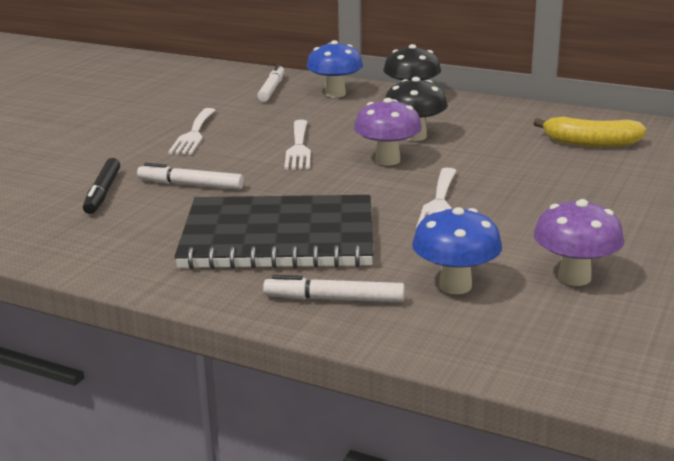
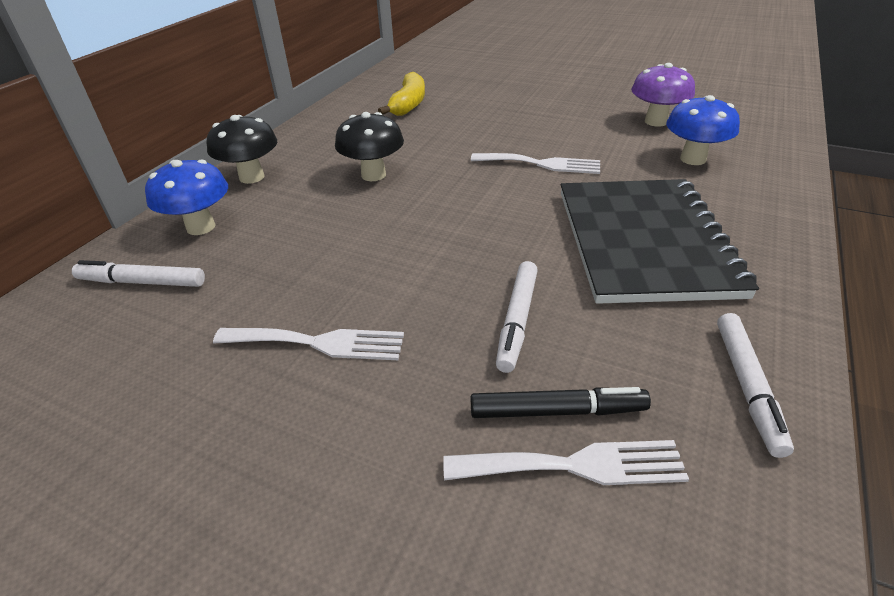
camera: 90 degrees left, 15 degrees up
(298, 148) = (393, 244): white fork -> white fork (575, 465)
(334, 299) = (748, 206): white marker -> white marker (747, 386)
(387, 160) = (439, 188): purple mushroom -> none

